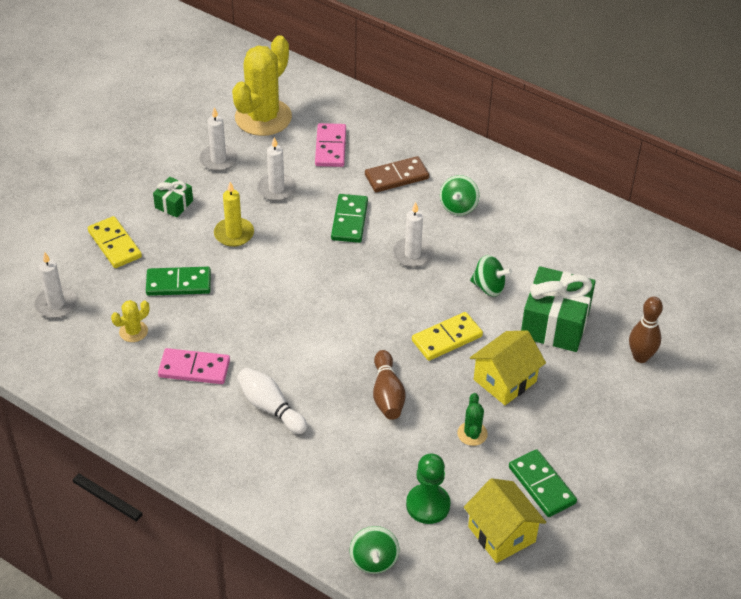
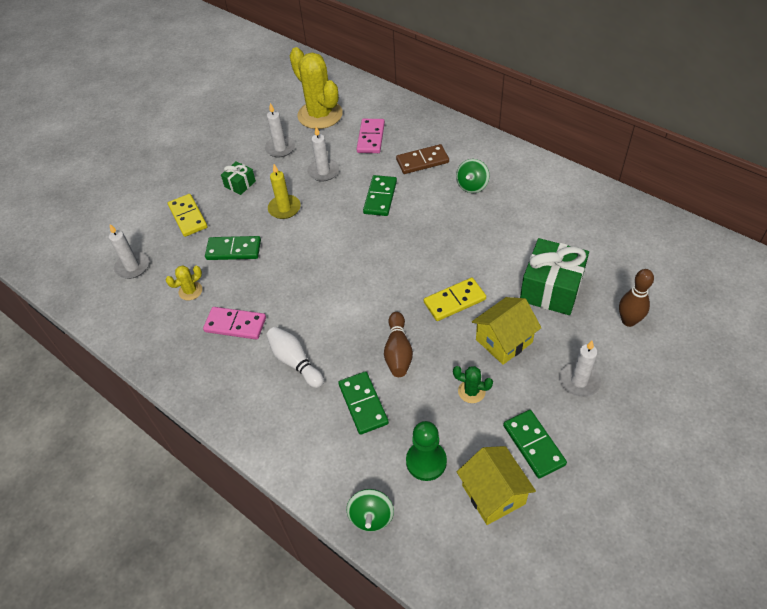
camera: 10 degrees right, 5 degrees up
(263, 117) = (320, 115): yellow cactus -> yellow cactus turned 75 degrees counterclockwise
(353, 449) = (363, 404): none -> green domino
(412, 254) = (430, 226): white candle -> white candle (579, 381)
(472, 434) = (471, 391): green cactus -> green cactus turned 75 degrees counterclockwise
(489, 287) = (494, 255): green spinning top -> none

